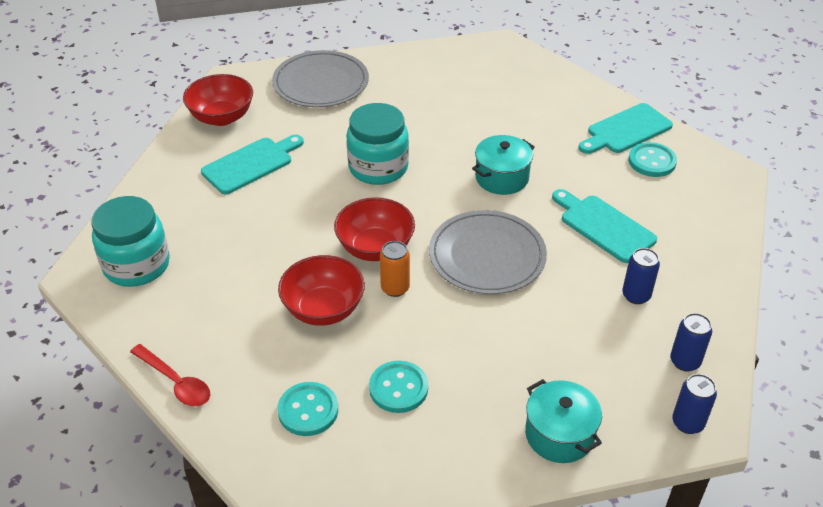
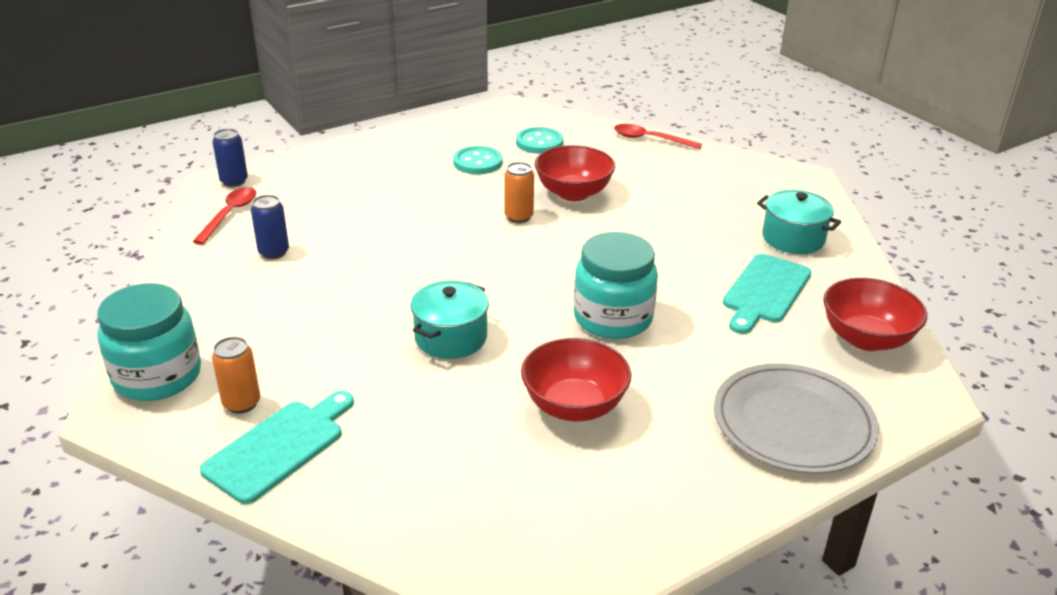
camera: 160 degrees right, 10 degrees down
(137, 265) = (768, 191): turquoise jar -> turquoise jar (157, 376)
(375, 248) = (559, 242): red bowl -> red bowl (574, 406)
(487, 255) = (439, 257): grey plate -> none
(559, 435) = (340, 160): turquoise pot -> turquoise pot (793, 238)
(603, 226) = (311, 308): turquoise cutting board -> none
(652, 161) = (241, 403): turquoise button -> orange can
(685, 361) = (230, 215): blue can -> red spoon

